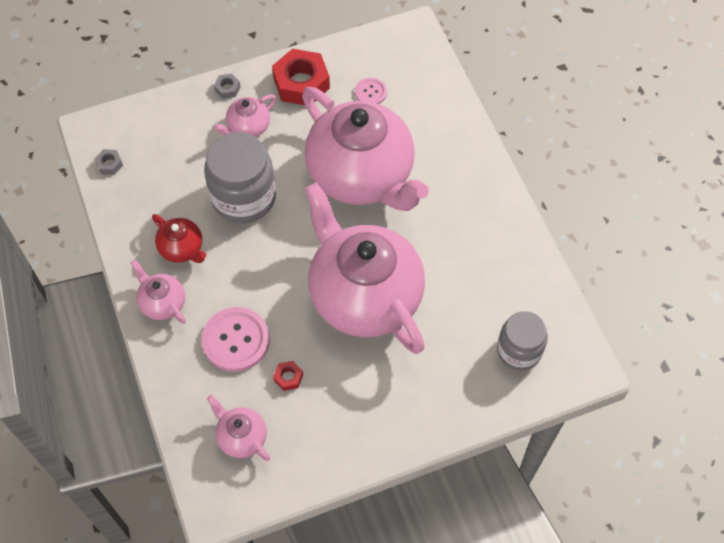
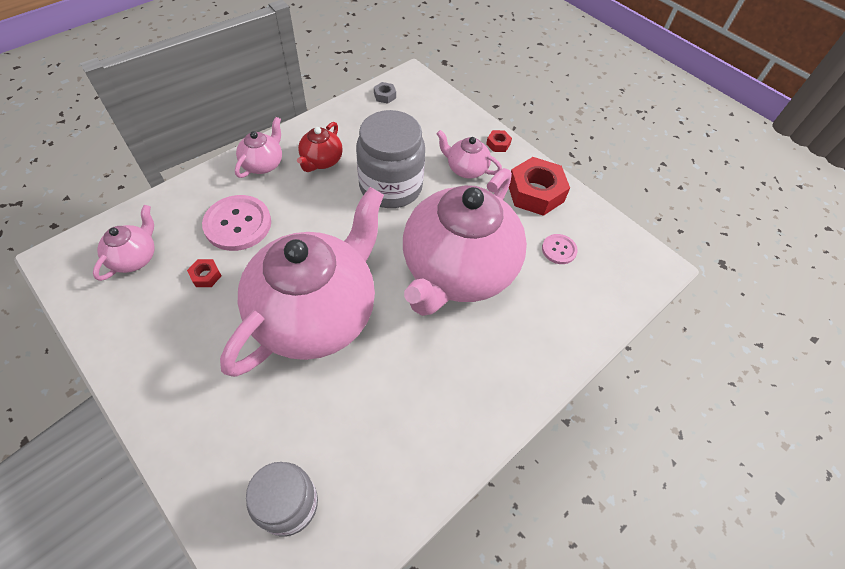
camera: 65 degrees right, 5 degrees down
(227, 88) = (498, 144): grey nut -> red nut

